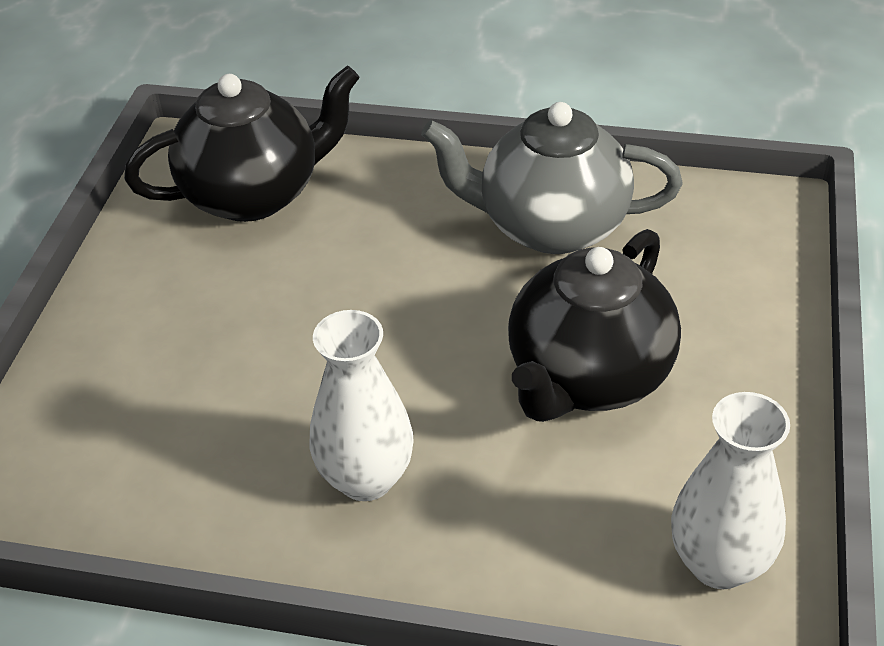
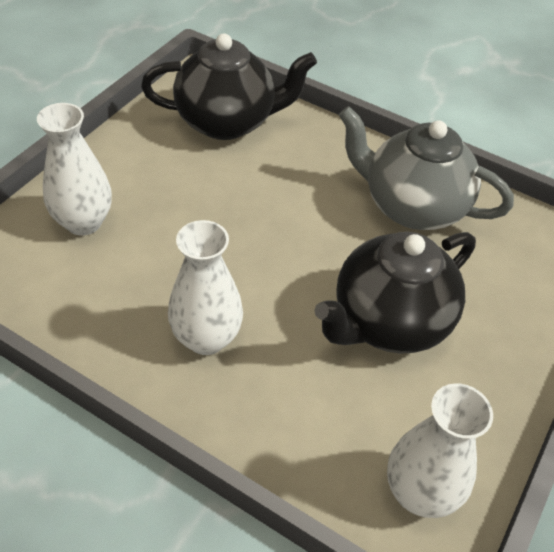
camera: 15 degrees right, 5 degrees up
(122, 389) = (83, 222): none -> white vase

